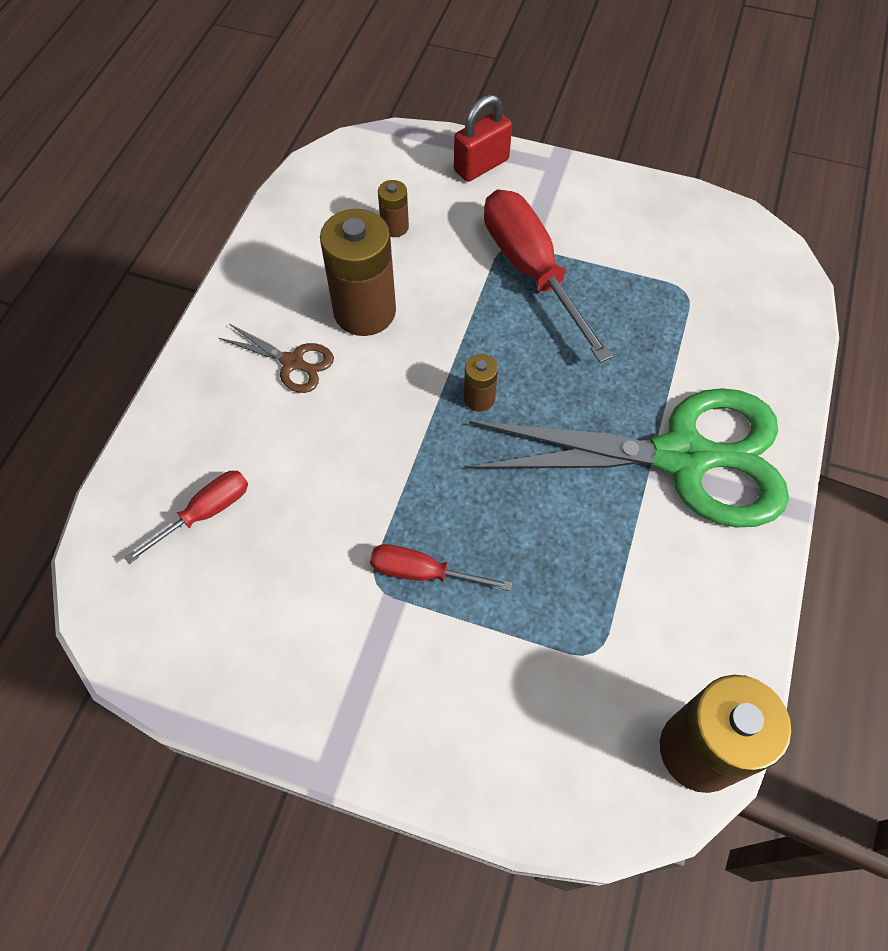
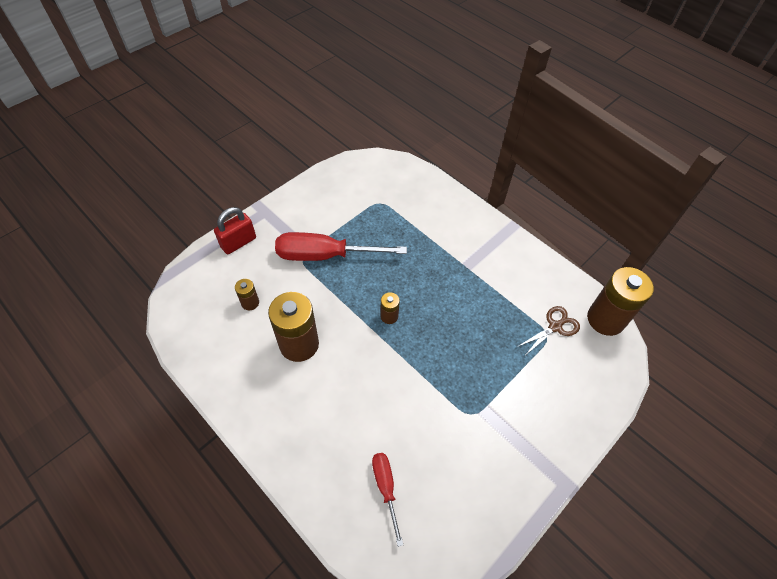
camera: 65 degrees left, 5 degrees down
(292, 362) = (310, 397): brown scissors -> brown scissors (555, 327)
(422, 572) = (476, 389): red screwdriver -> none
(481, 165) = (238, 242): red padlock -> red padlock turned 60 degrees clockwise
(682, 457) = (467, 252): green scissors -> none

